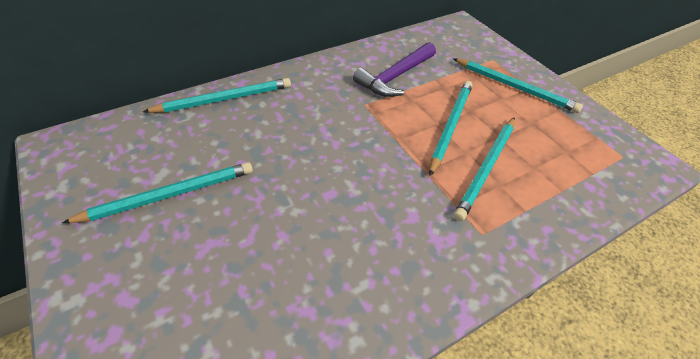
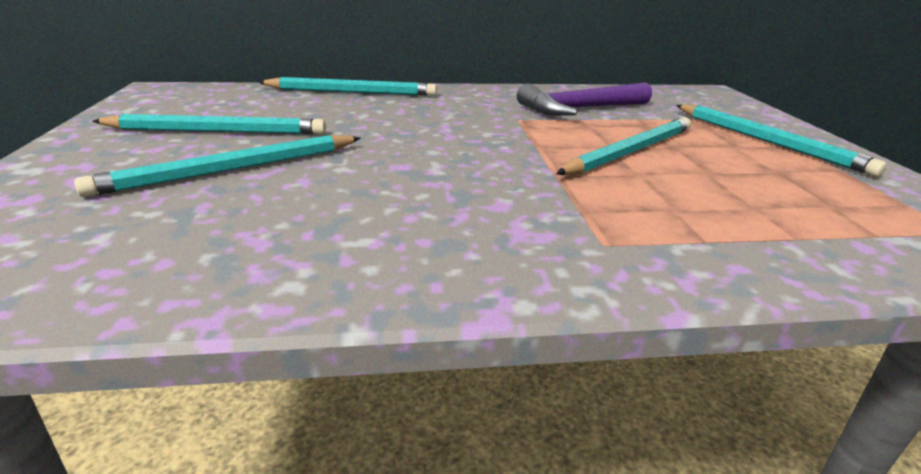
camera: 25 degrees right, 20 degrees down
(486, 168) = (662, 191): turquoise pencil -> turquoise pencil (231, 170)

